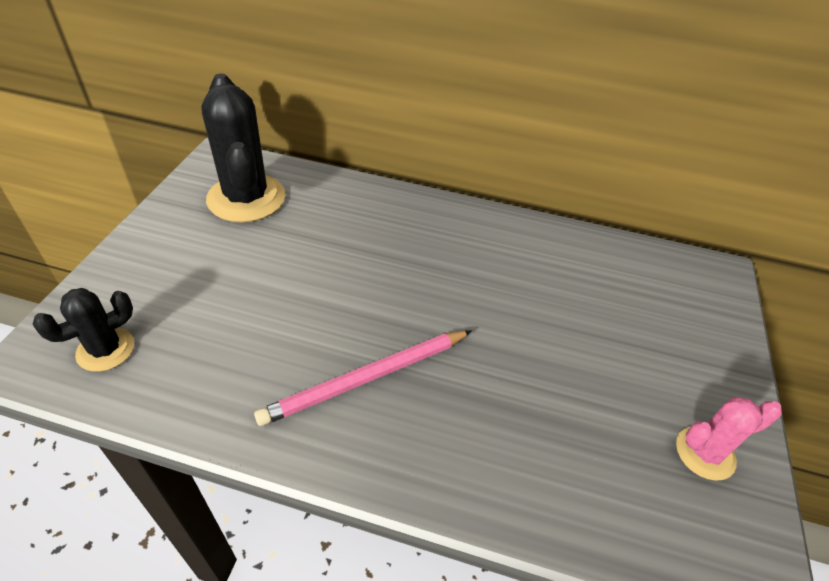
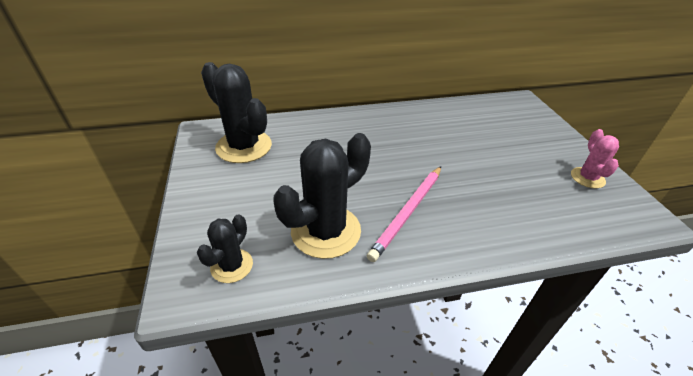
camera: 25 degrees left, 5 degrees down
(242, 356) = (326, 231): none -> black cactus
(705, 453) = (587, 178): pink cactus -> pink cactus turned 45 degrees counterclockwise

